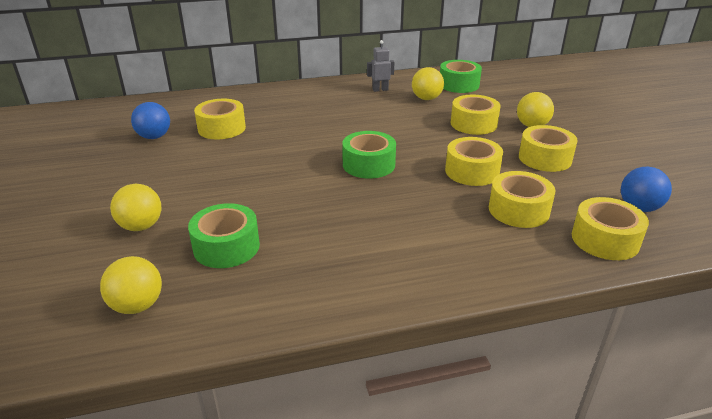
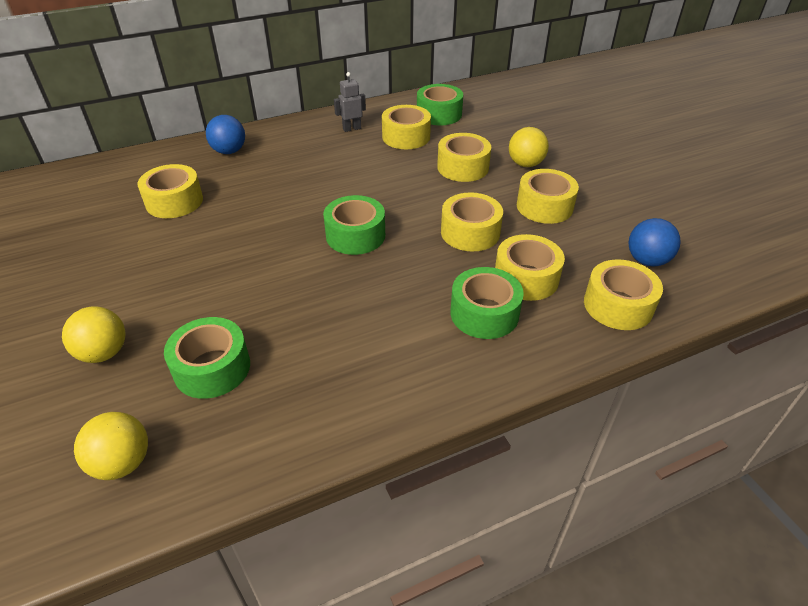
camera: 10 degrees left, 10 degrees up
(154, 137) = (93, 222): blue ball -> blue ball (229, 151)
(426, 98) = (406, 137): yellow ball -> yellow tape
(474, 233) = (484, 313): none -> green tape

